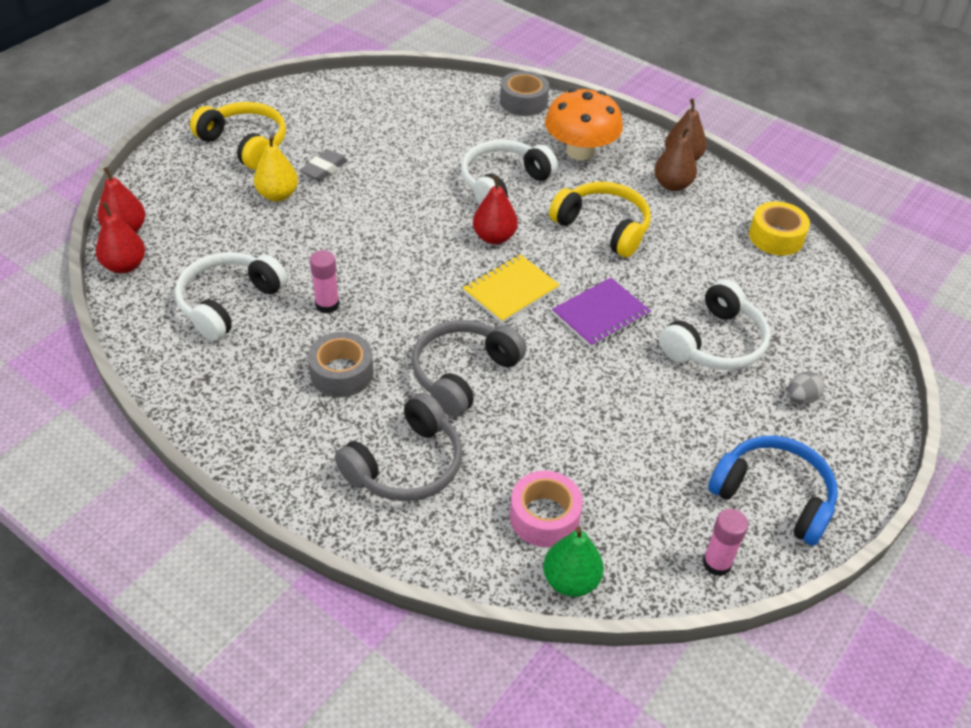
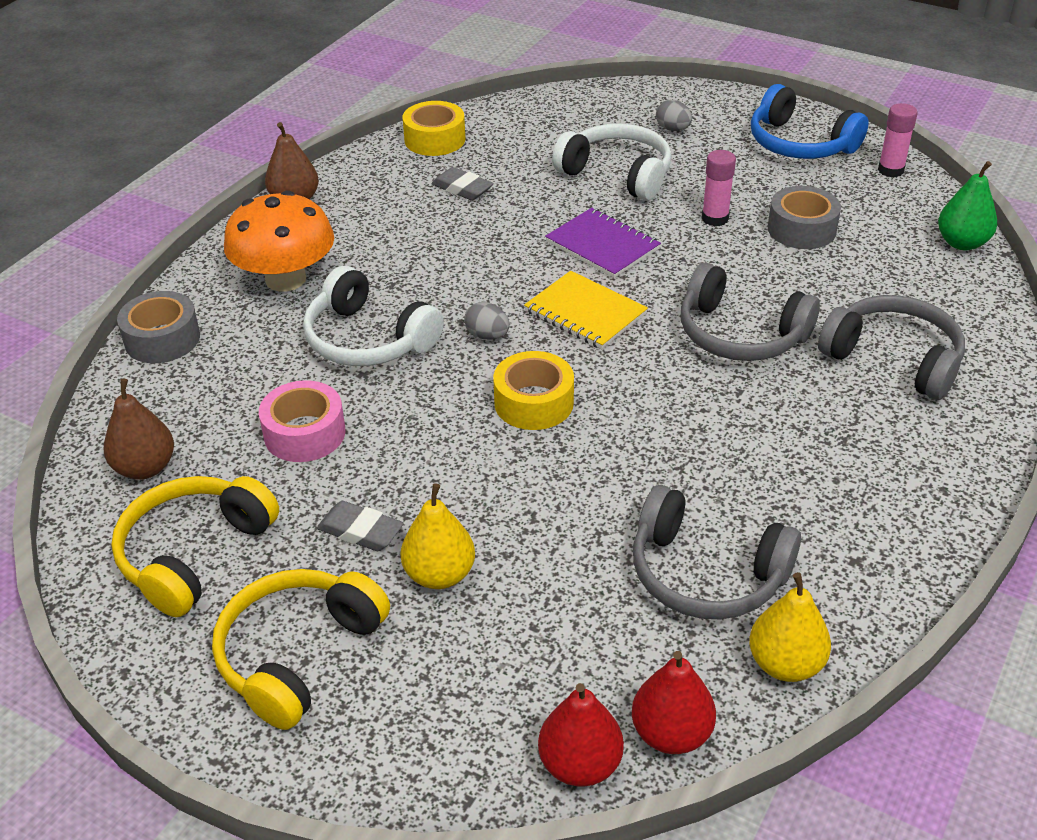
camera: 95 degrees left, 5 degrees down
(144, 322) = (785, 664): none -> yellow pear
(228, 303) = (706, 573): white headphones -> grey headphones
(327, 305) = (670, 468): pink glue stick -> pink glue stick (715, 218)
(341, 373) = (786, 432): grey tape -> grey tape (801, 229)
(415, 250) = (533, 402): none -> yellow tape
(494, 237) = (487, 336): red pear -> grey egg
(544, 517) = (901, 262): pink tape -> pink tape (304, 433)
(603, 227) = (445, 252): yellow headphones -> yellow headphones (194, 554)
(672, 185) = (350, 206): brown pear -> brown pear (145, 468)
(694, 245) = (462, 189): none -> grey eraser
(773, 496) = (799, 144): blue headphones -> blue headphones turned 75 degrees counterclockwise

